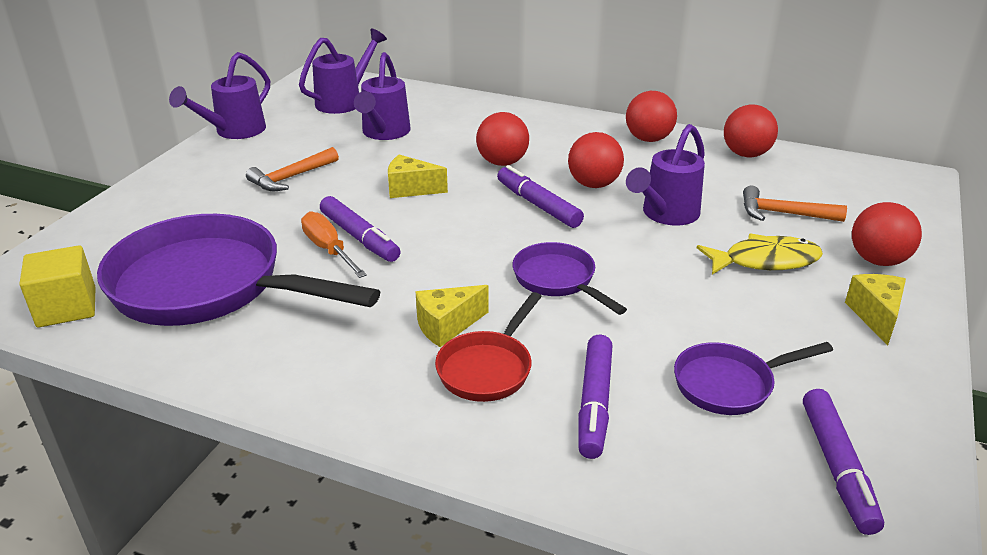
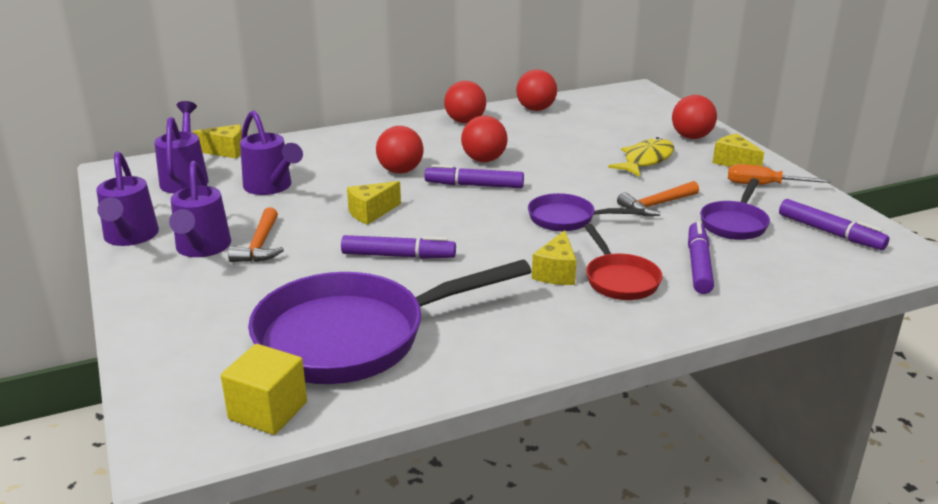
camera: 45 degrees left, 5 degrees down
(328, 249) = (392, 273): orange screwdriver -> orange screwdriver (763, 185)
(409, 89) = (226, 151): none -> yellow cheese
(595, 403) = (698, 265): purple marker -> purple marker turned 135 degrees counterclockwise
(665, 215) = (556, 159): purple watering can -> purple watering can (202, 249)
(783, 213) = (611, 133): orange hammer -> orange hammer (656, 205)

